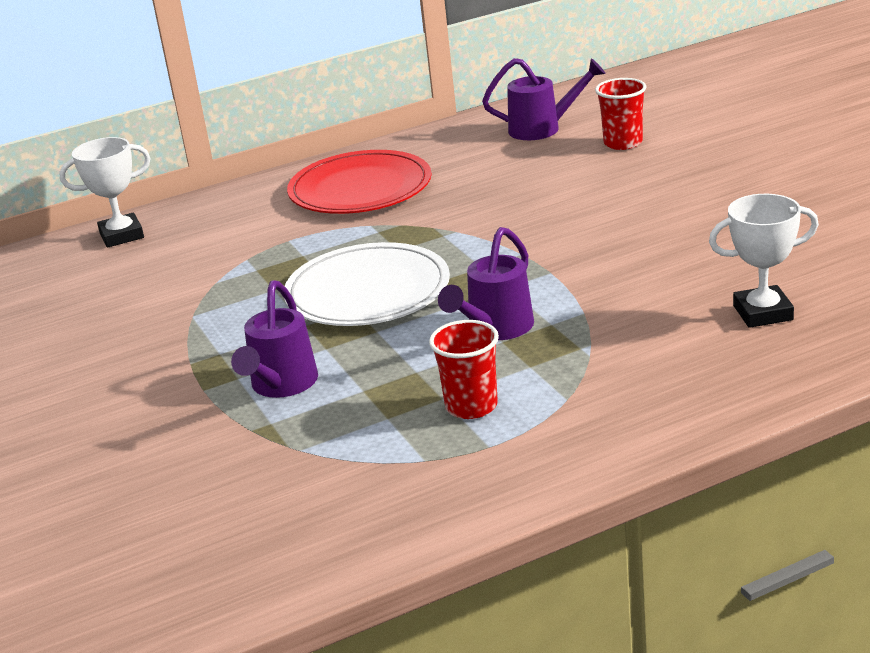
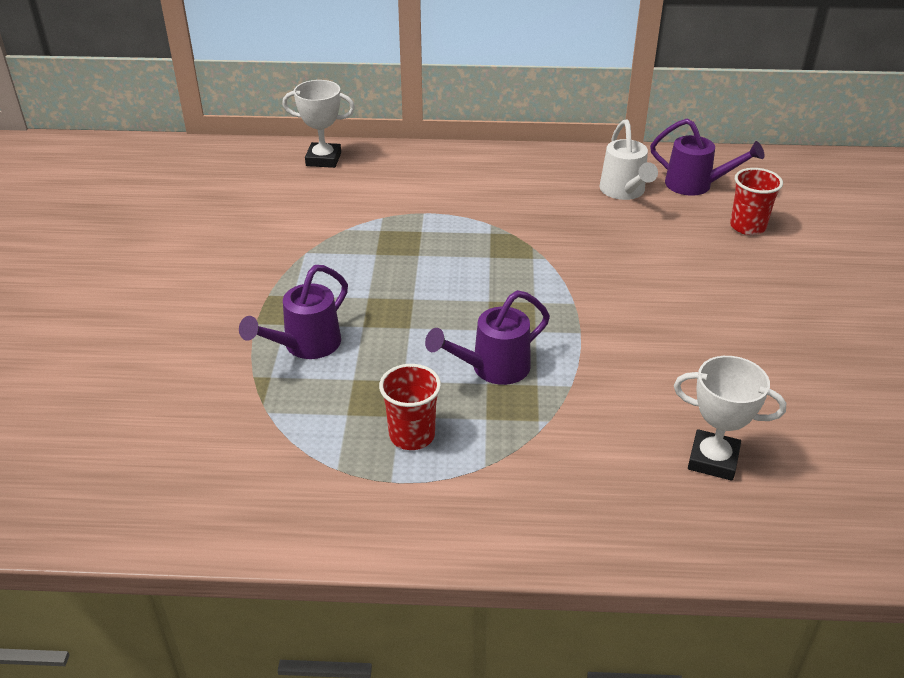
camera: 25 degrees right, 10 degrees up
(360, 189) = (512, 186): red plate -> none
(367, 291) = (435, 287): white plate -> none
(479, 156) = (624, 191): none -> white watering can

